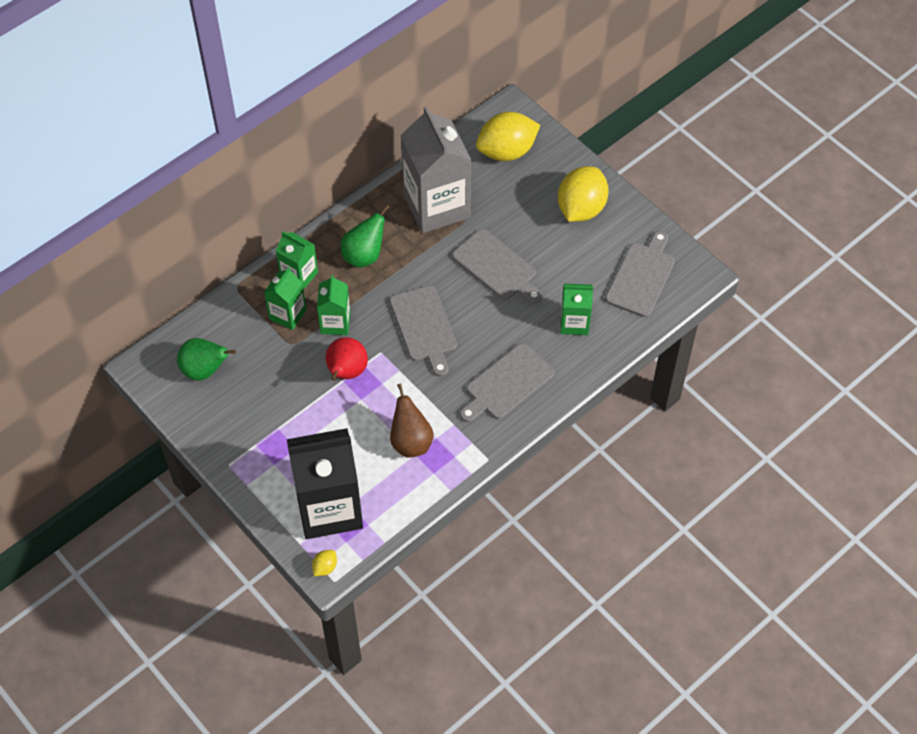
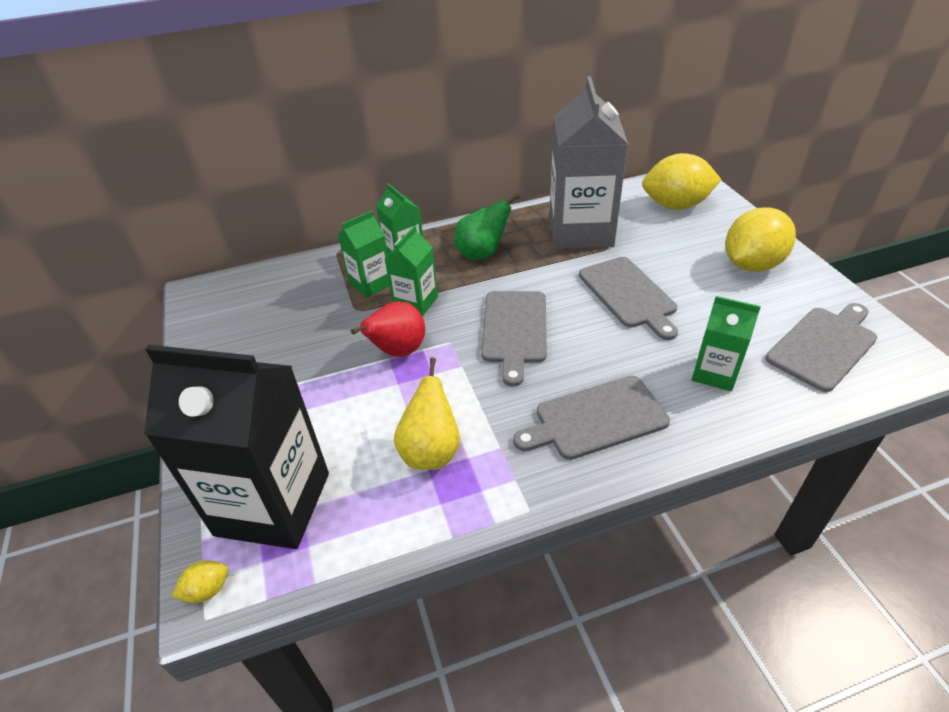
camera: 25 degrees right, 15 degrees down
(205, 370) = (251, 310): green pear -> none
(411, 441) = (431, 451): brown pear -> yellow pear

